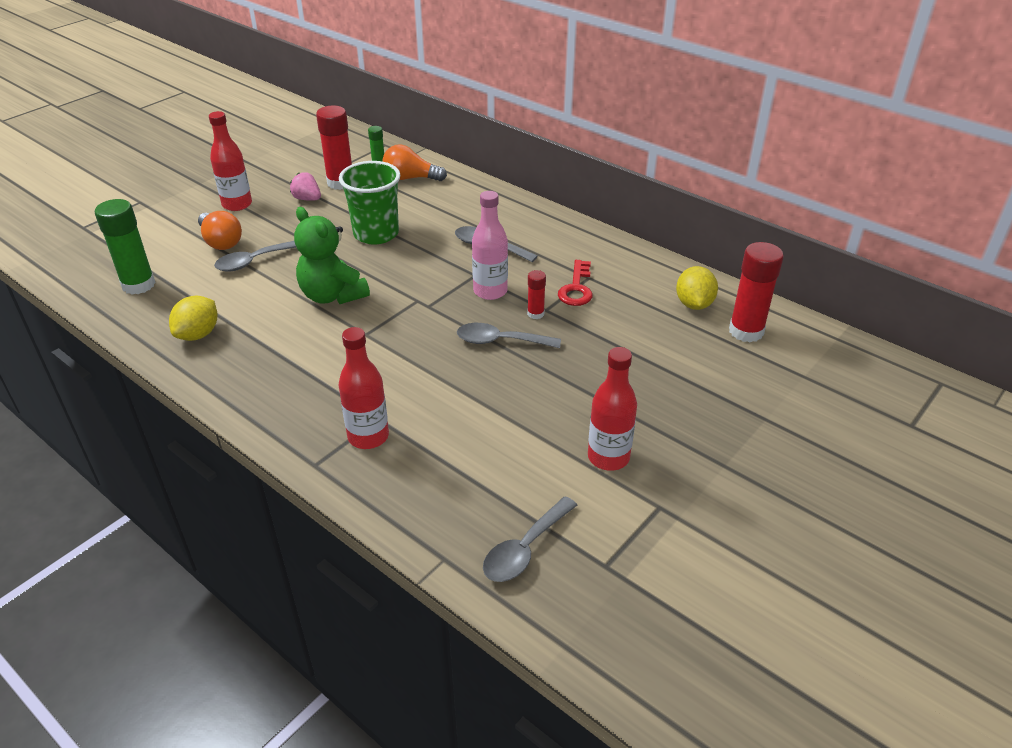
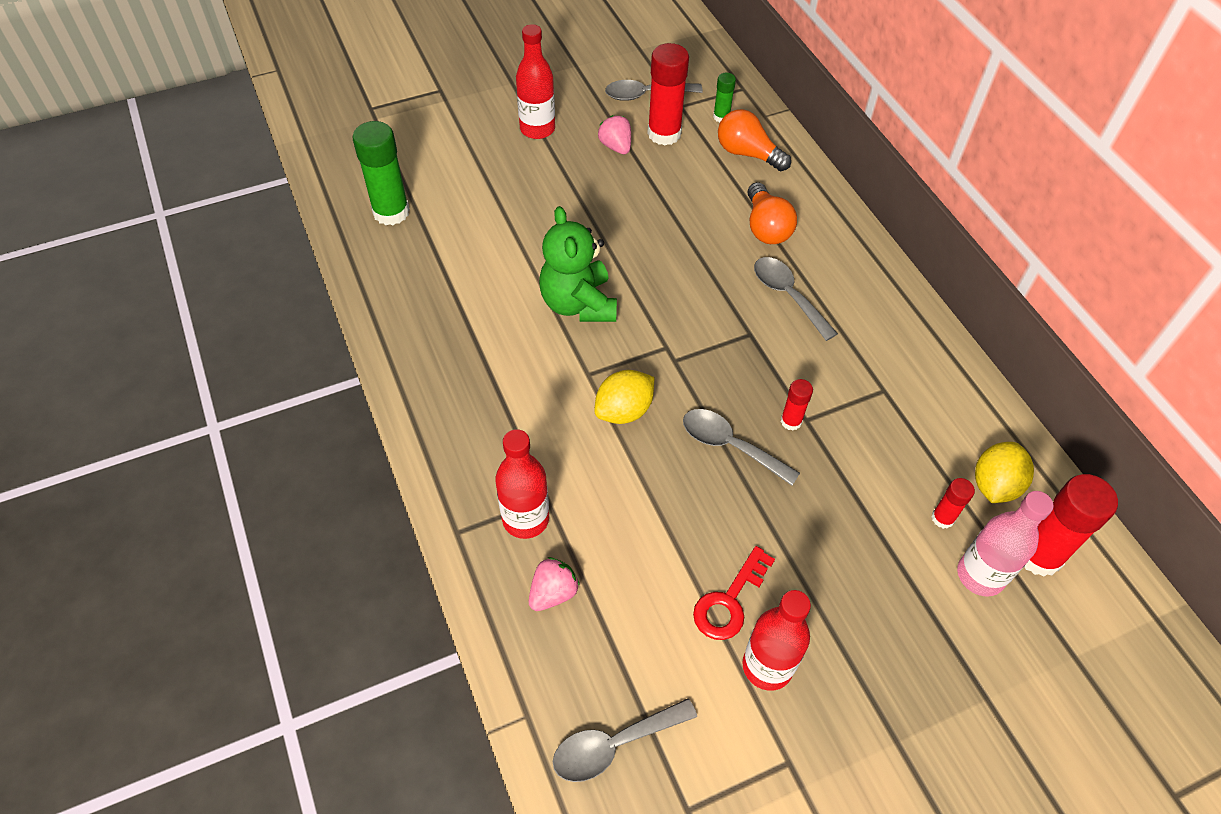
camera: 25 degrees right, 15 degrees up
(198, 334) = (420, 305): yellow lemon -> yellow lemon (624, 411)
(221, 242) = (497, 180): orange light bulb -> orange light bulb (766, 227)
(254, 261) = (519, 221): grey spoon -> grey spoon (646, 95)
(376, 234) = (667, 228): green cup -> none
(418, 474) = (553, 593): none -> pink strawberry
(490, 291) = (755, 366): pink bottle -> pink bottle (980, 575)
(576, 288) = (860, 401): red key -> red key (729, 601)
(672, 332) = (942, 518): none -> red glue stick

